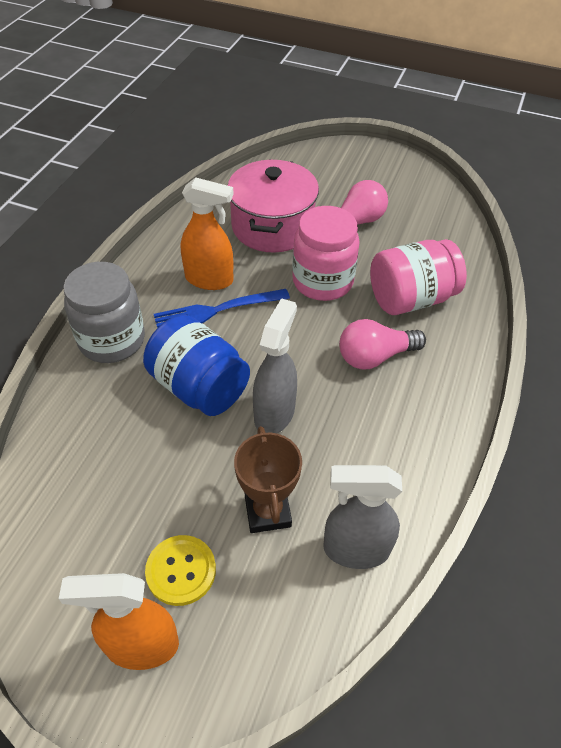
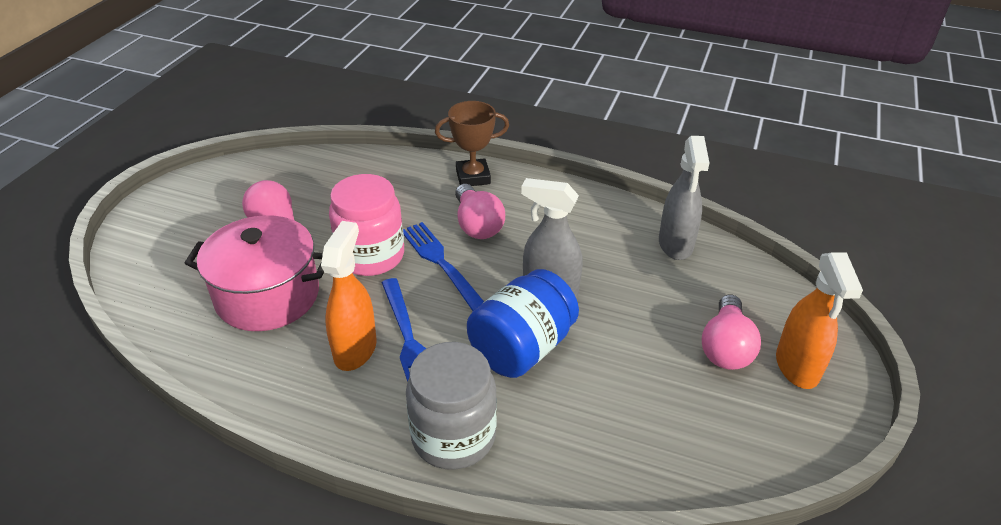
camera: 90 degrees left, 10 degrees down
(181, 571) = (725, 347): yellow button -> pink light bulb
(267, 511) = (655, 294): brown trophy -> brown trophy (473, 177)
(314, 329) = (441, 263): none -> blue fork
(411, 299) = (403, 198): pink jar -> none

